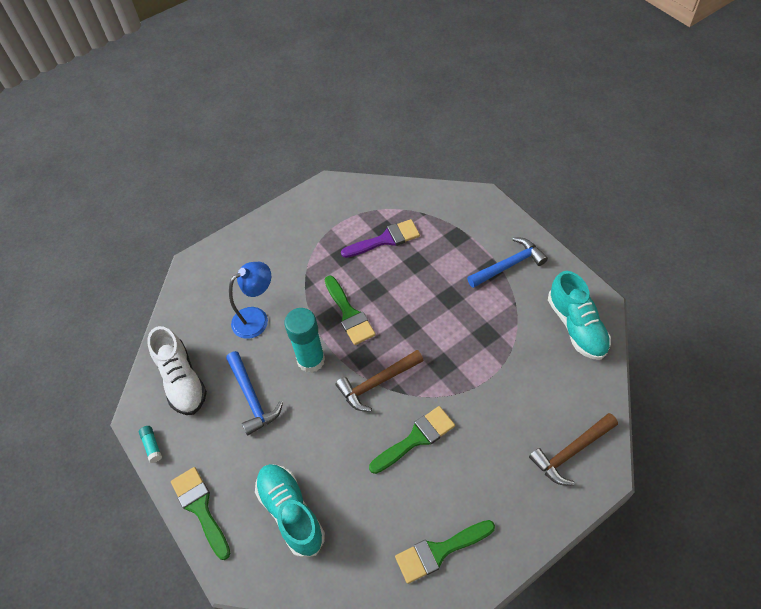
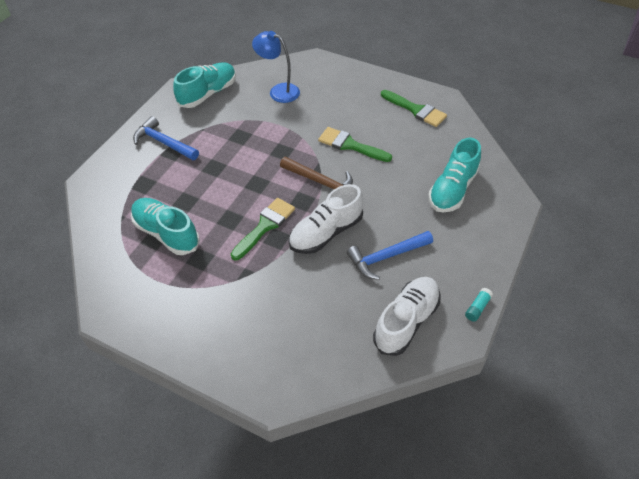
camera: 120 degrees left, 5 degrees down
(200, 508) = (493, 244): green brush -> none
(252, 398) = (386, 257): blue hammer -> blue hammer turned 150 degrees counterclockwise
(257, 318) = (307, 295): blue lamp -> blue lamp (278, 91)
(311, 360) = (326, 233): turquoise glue stick -> white shoe
(385, 239) = (166, 233): purple brush -> turquoise shoe
(571, 452) = (309, 74): brown hammer -> none

